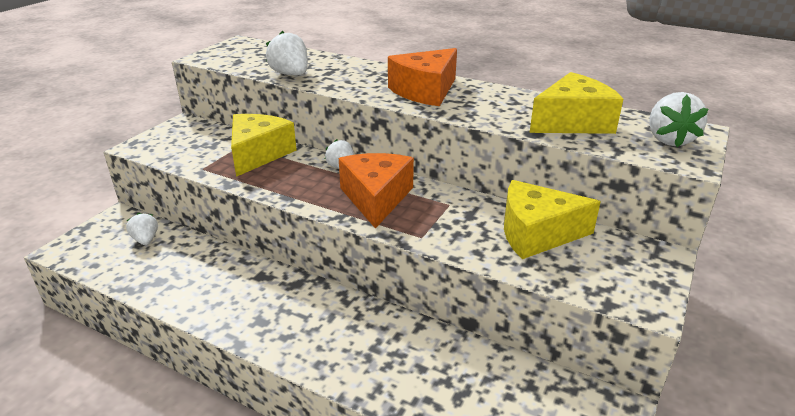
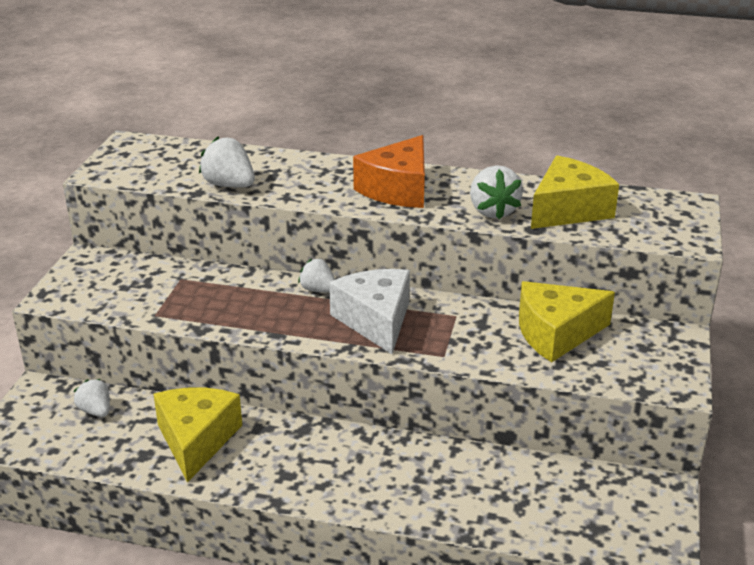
camera: 15 degrees left, 0 degrees up
(258, 154) = (210, 287): yellow cheese -> yellow cheese (196, 440)
(376, 198) = (375, 320): orange cheese -> white cheese
(669, 139) = (666, 218): white strawberry -> white strawberry (493, 211)

